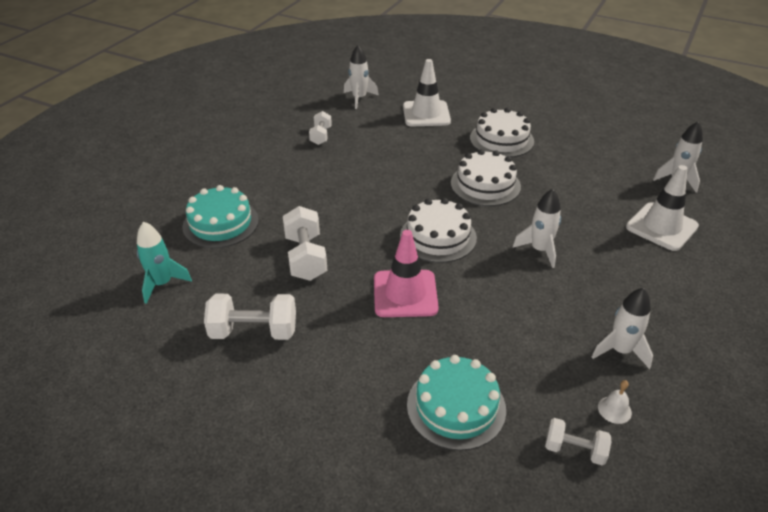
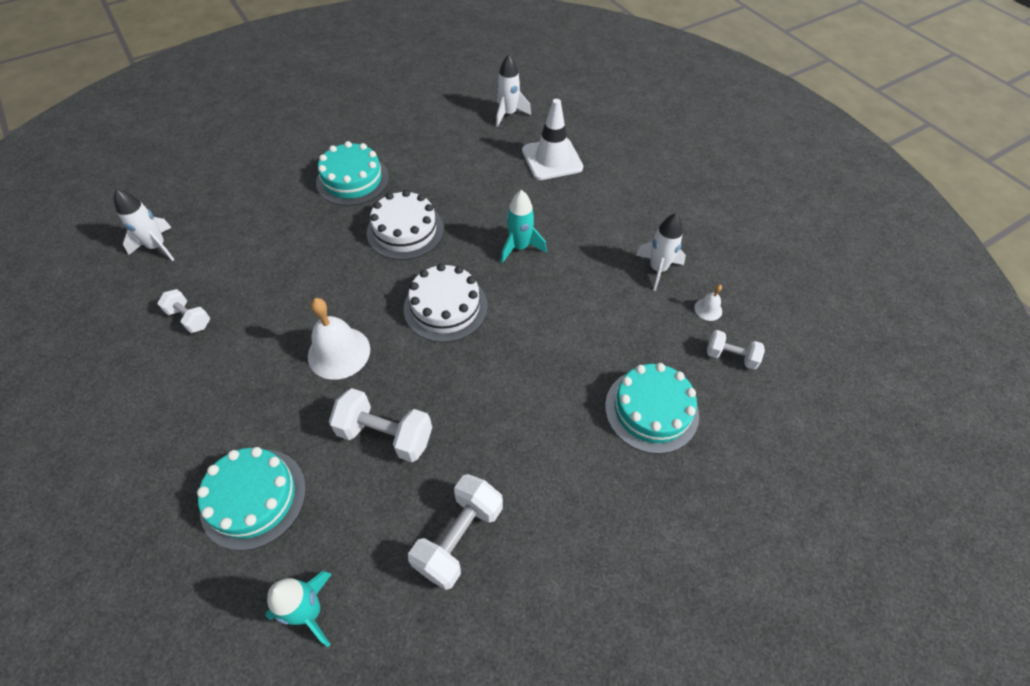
camera: 60 degrees left, 15 degrees up
(351, 205) = (339, 352): none -> white bell
(405, 294) = (500, 375): pink traffic cone -> none
(426, 114) = (251, 209): white traffic cone -> none
(501, 139) = (352, 180): white cake -> turquoise cake
(539, 250) = (519, 247): white rocket -> turquoise rocket
(574, 450) = (730, 356): white dumbbell -> white dumbbell turned 60 degrees clockwise

